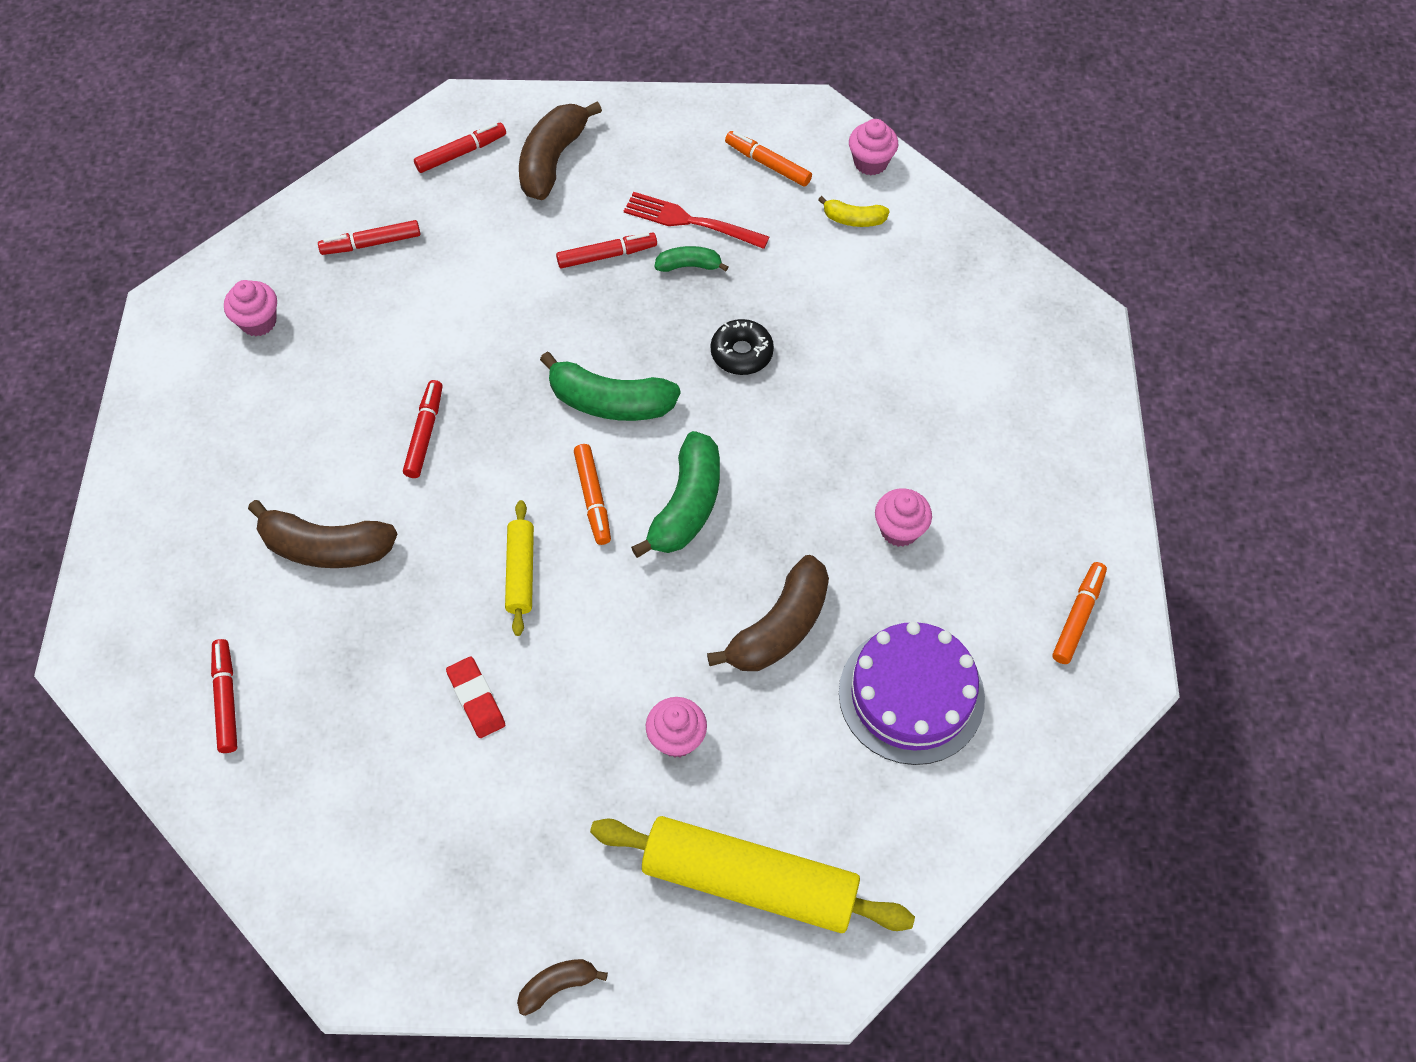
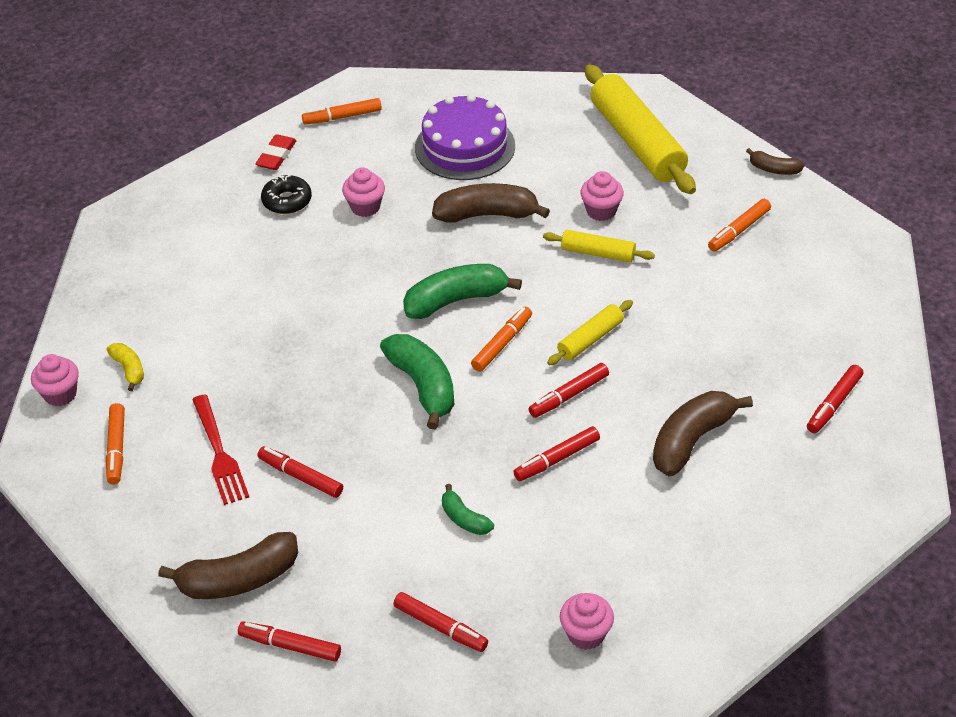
camera: 130 degrees left, 15 degrees down
(326, 547) = (692, 440): brown banana -> brown banana turned 105 degrees counterclockwise
(476, 699) = (686, 300): red eraser -> red eraser (276, 155)
(478, 499) = (569, 395): none -> red marker
(510, 846) = (739, 230): none -> orange marker
(620, 679) = (598, 253): none -> yellow rolling pin
(689, 265) = (263, 426): green banana -> green banana (464, 519)
(741, 353) = (311, 350): black donut -> black donut (287, 201)

